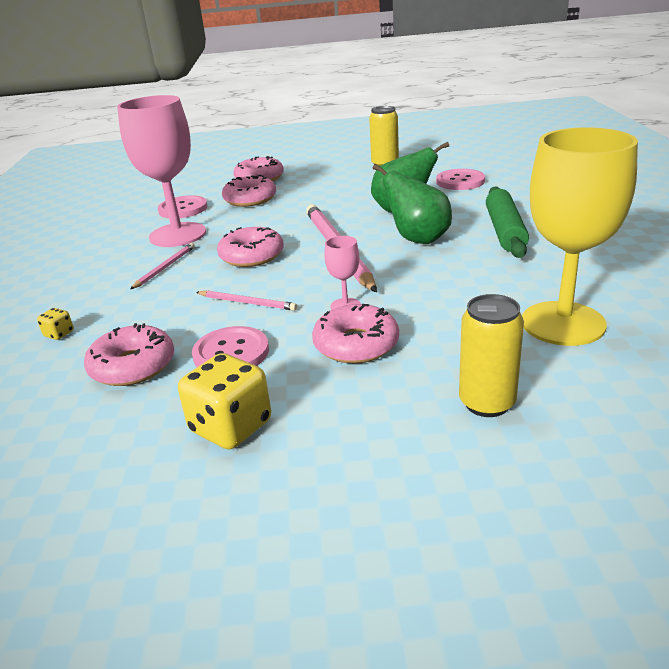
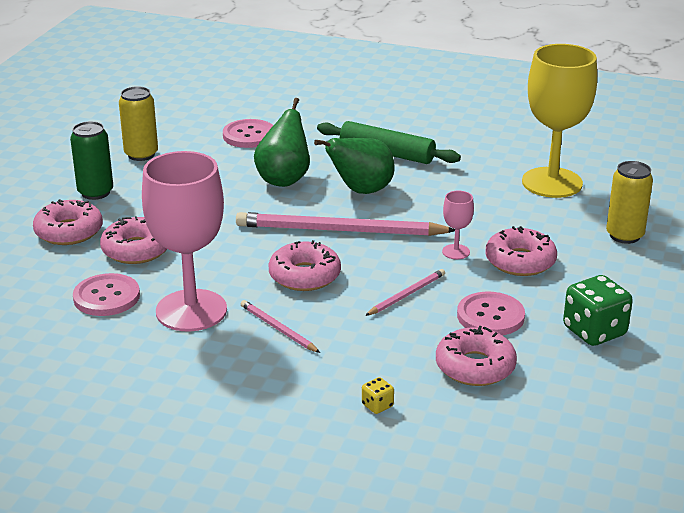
camera: 70 degrees left, 0 degrees up
(231, 427) = (594, 331): yellow dice -> green dice
(317, 170) = (95, 192): none -> green can

